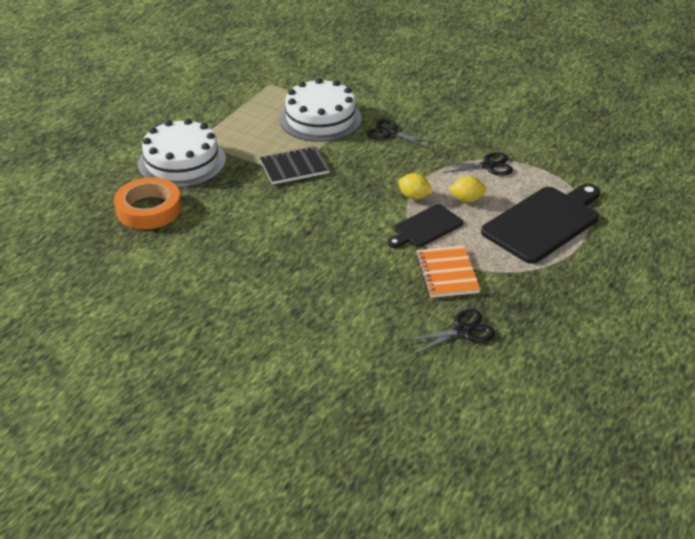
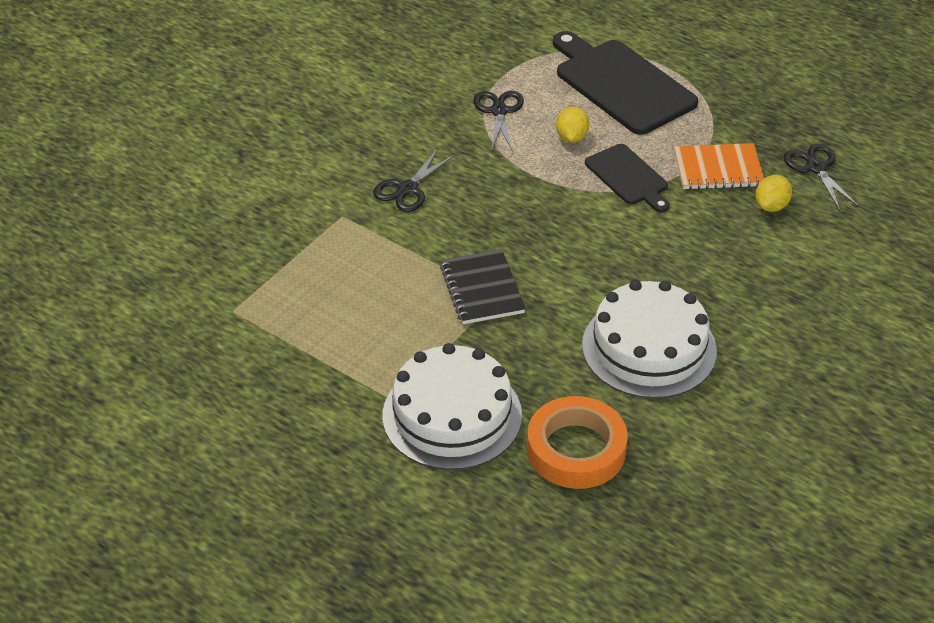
camera: 85 degrees left, 5 degrees up
(320, 119) = (354, 257): white cake -> white cake (649, 348)
(414, 197) = (562, 181): yellow lemon -> yellow lemon (771, 206)

